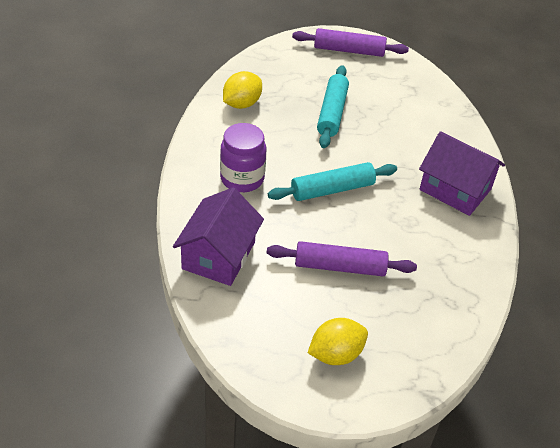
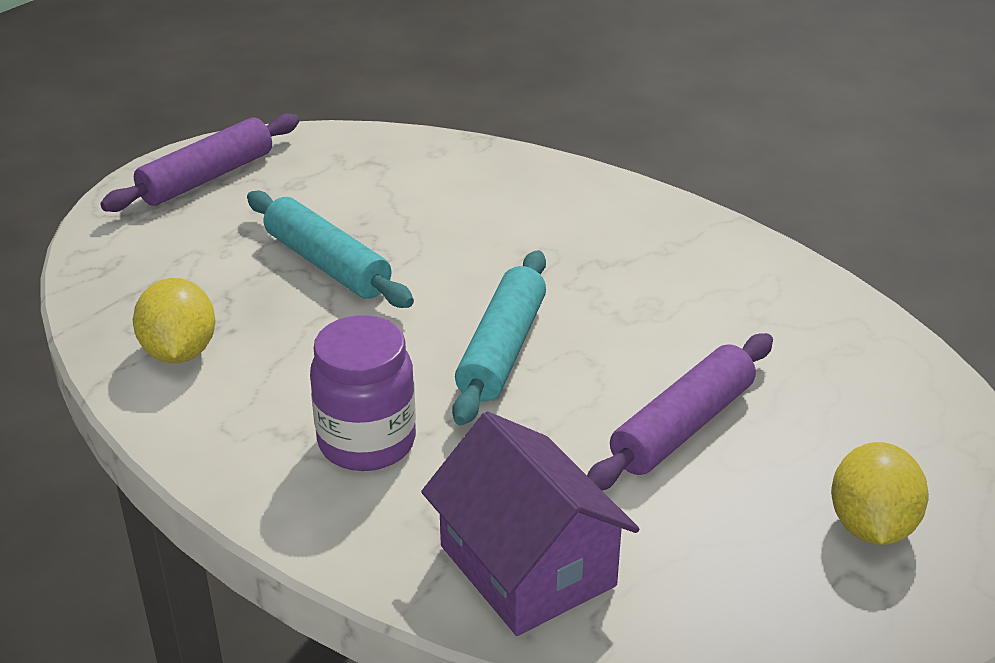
camera: 50 degrees left, 10 degrees down
(455, 189) = (625, 230): purple house -> none

